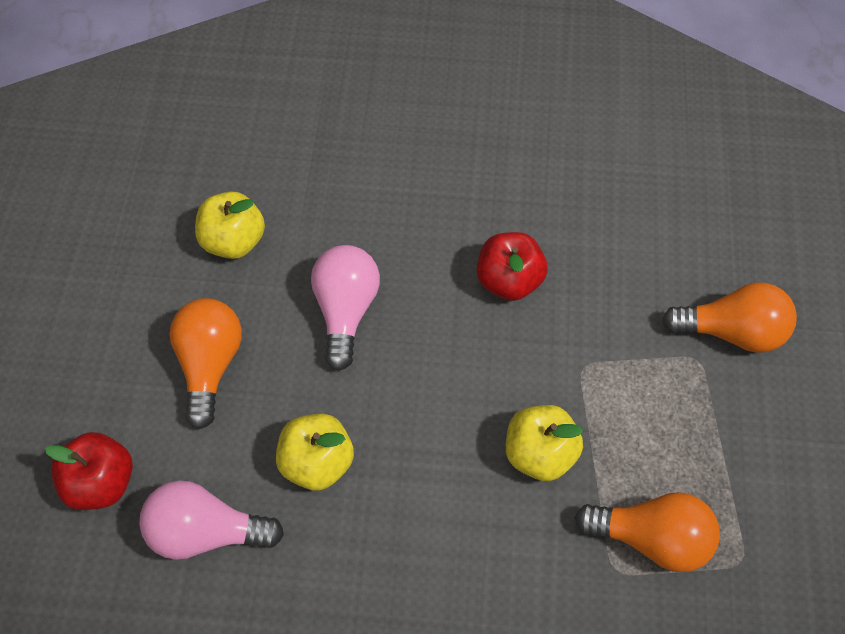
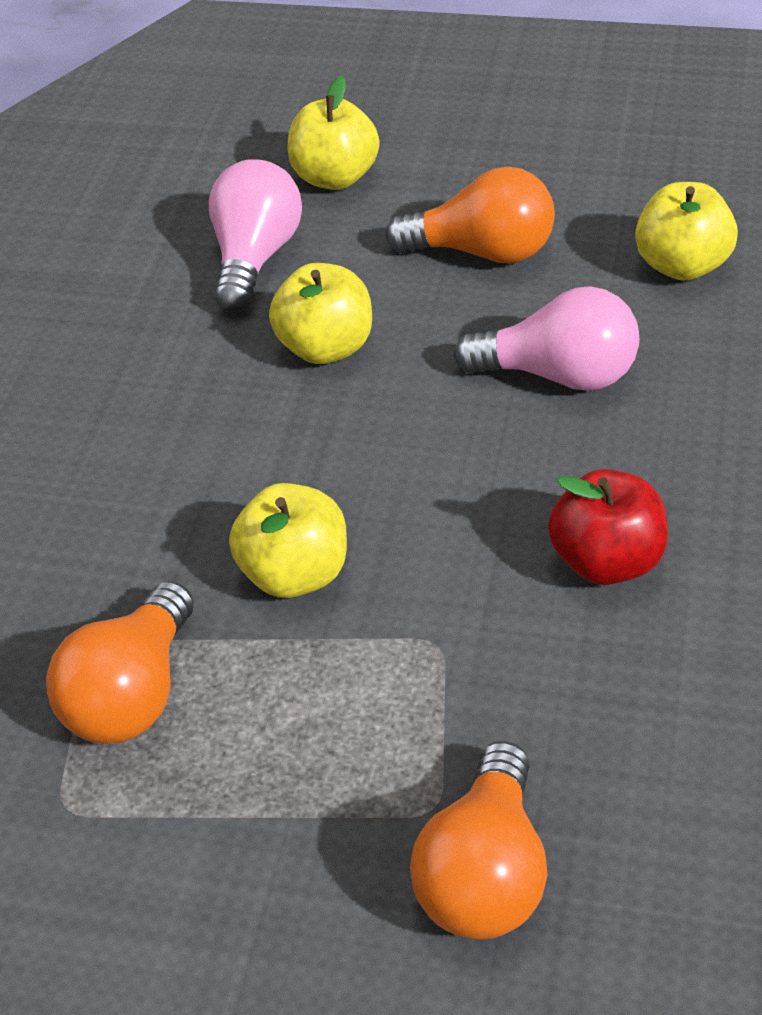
camera: 100 degrees right, 15 degrees down
(101, 483) = (335, 177): red apple -> yellow apple

